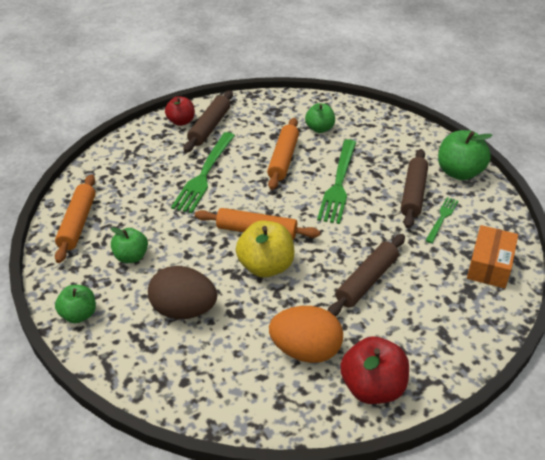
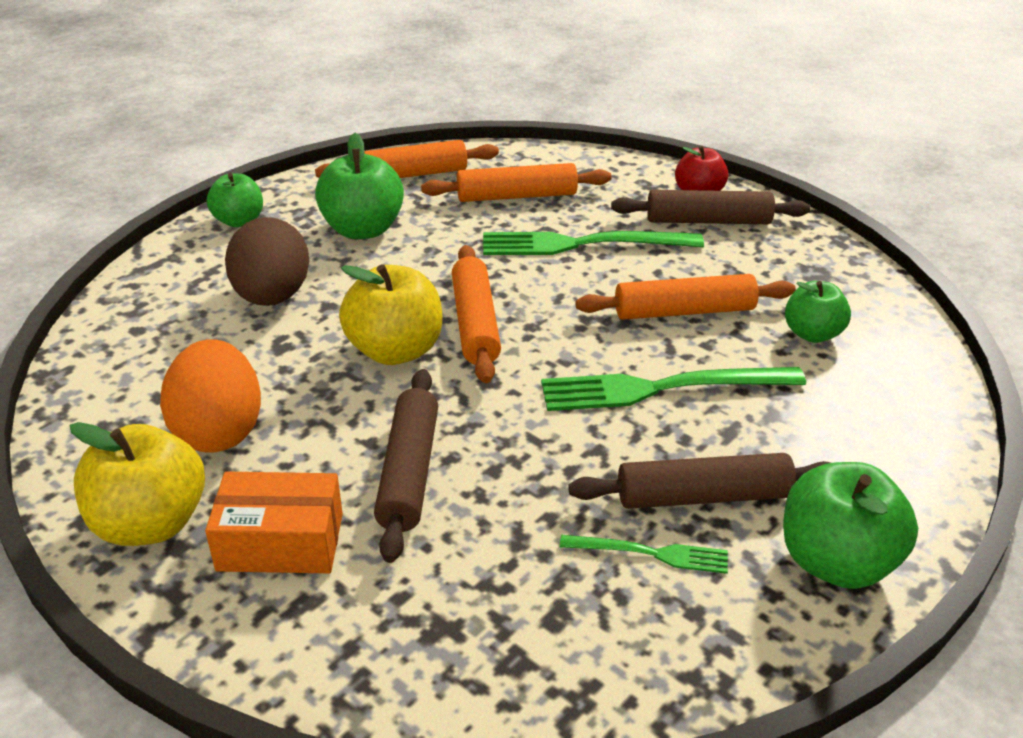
camera: 70 degrees right, 5 degrees down
(131, 257) = (363, 229): green apple -> green apple, size x1.57
(137, 185) = (516, 196): none -> orange rolling pin
(367, 281) = (408, 472): brown rolling pin -> brown rolling pin turned 75 degrees clockwise
(372, 388) = (150, 523): red apple -> yellow apple
(489, 265) = (536, 656): orange box -> orange box (280, 542)

